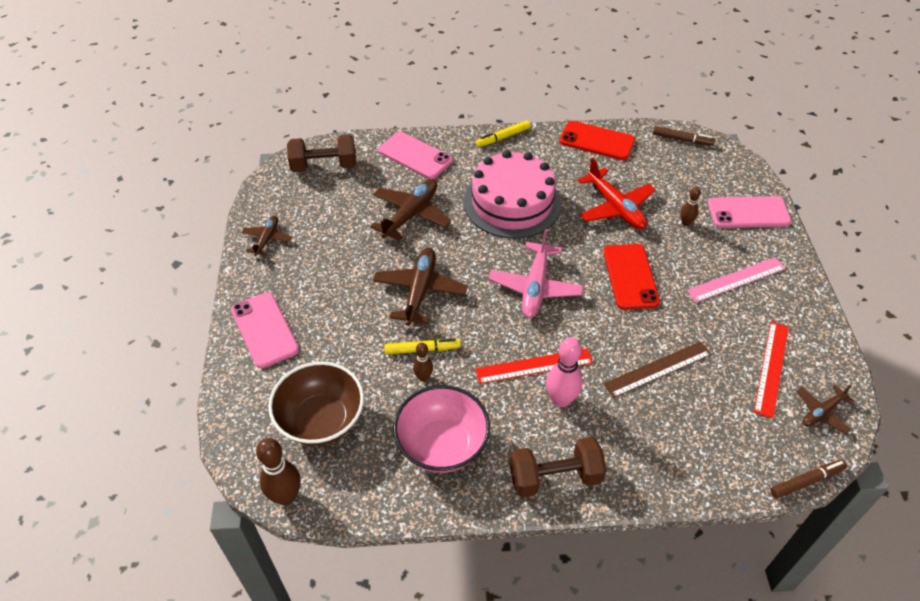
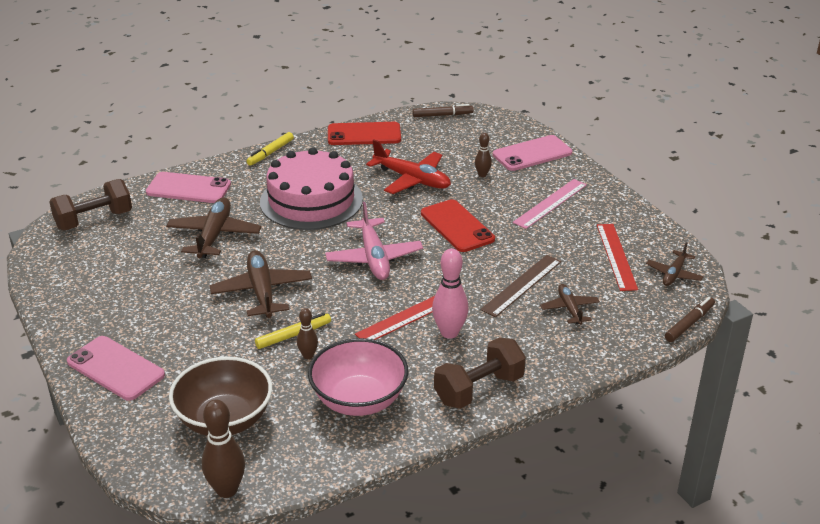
camera: 25 degrees left, 15 degrees down
(267, 239) = (69, 295): brown plane -> brown plane (569, 309)

